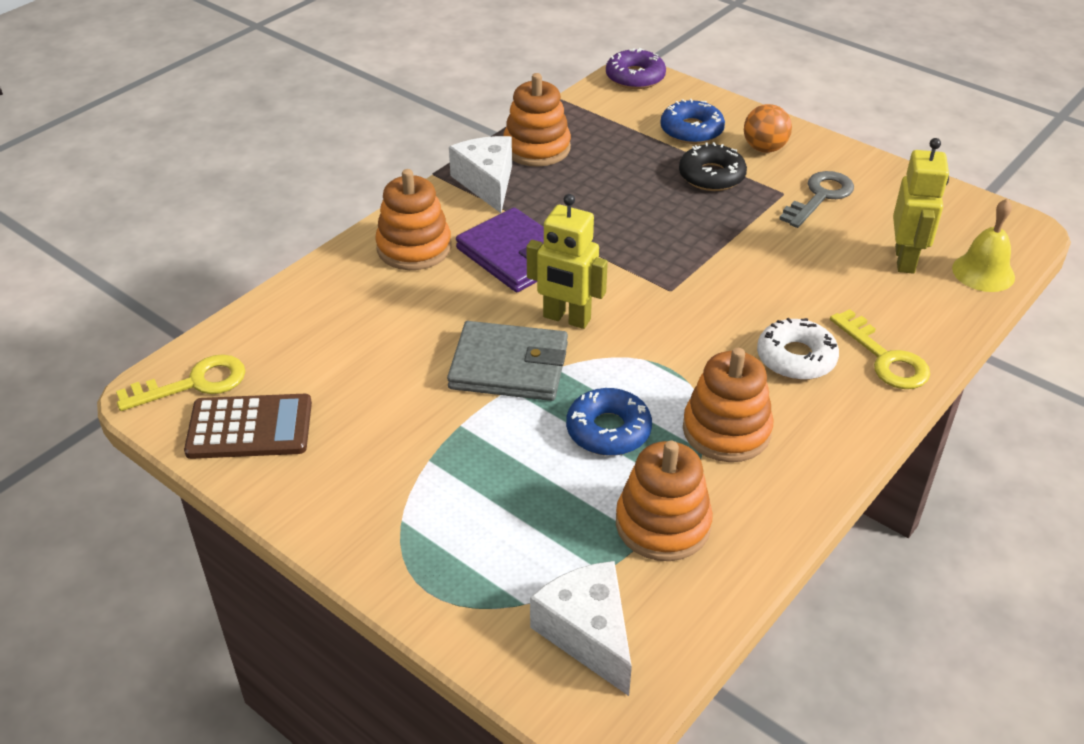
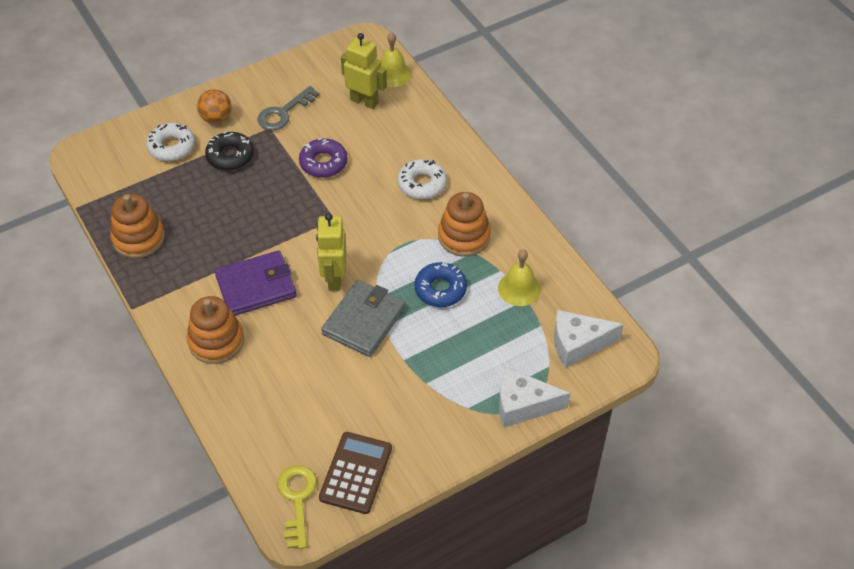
camera: 70 degrees left, 10 degrees up
(487, 183) = (164, 279): white cheese -> white cheese (523, 405)
(566, 318) = (334, 278): yellow robot -> yellow robot turned 135 degrees clockwise
(635, 77) = (83, 153): purple donut -> purple donut (323, 163)
(663, 524) = (519, 288): orange stacking toy -> yellow bell
(691, 130) = (171, 147): blue donut -> white donut
(820, 197) = (283, 113): grey key -> grey key turned 105 degrees counterclockwise
(884, 358) = (440, 146): yellow key -> none

